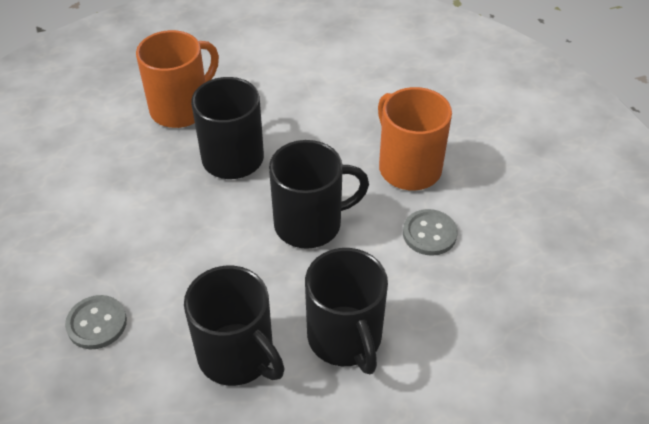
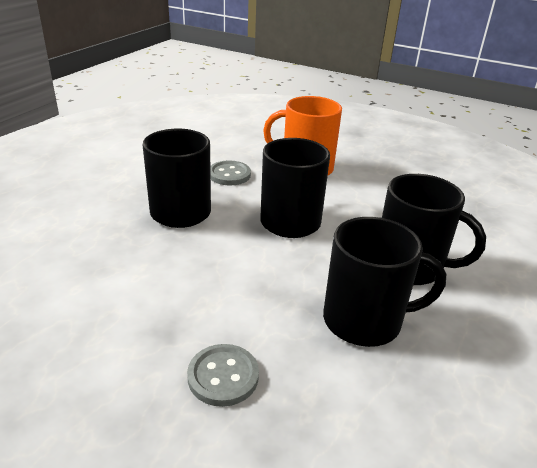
camera: 45 degrees left, 15 degrees down
(181, 108) = (92, 202): orange mug -> none
(429, 234) = (367, 192): grey button -> grey button (229, 175)

